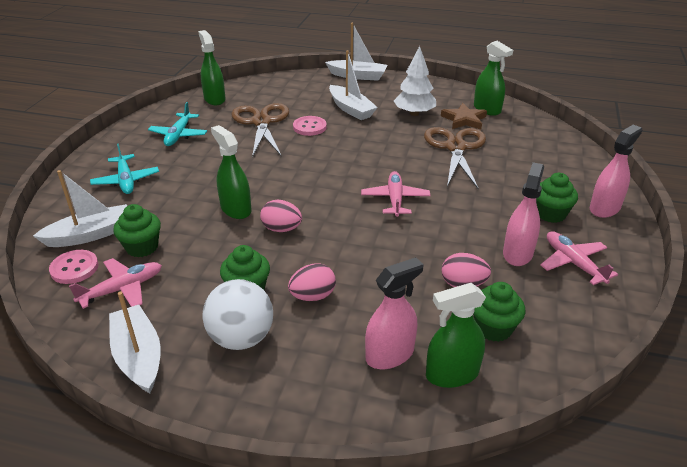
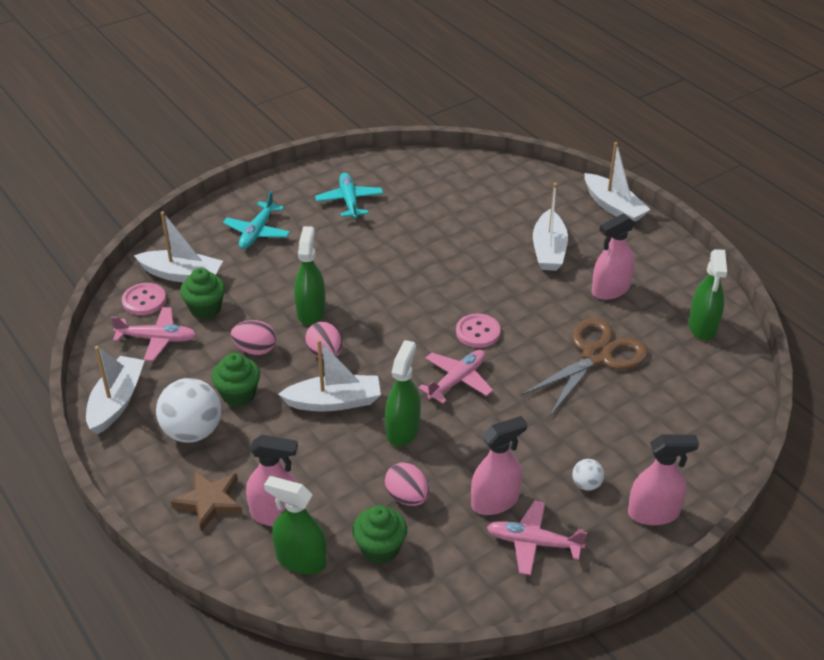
camera: 40 degrees right, 5 degrees up
(178, 135) = (349, 201): turquoise plane -> turquoise plane turned 120 degrees clockwise
(214, 99) = (428, 170): green spray bottle -> green spray bottle (403, 430)
(261, 122) = (440, 222): brown scissors -> none
(309, 127) = (479, 252): pink button -> pink button (478, 332)
(313, 296) = (278, 430): pink egg -> pink egg (255, 349)
(330, 255) = (334, 402): none -> white boat
(414, 113) = (610, 290): white tree -> pink spray bottle
(464, 120) = (655, 326): brown star -> brown star (209, 501)
(551, 214) = (586, 484): green cupcake -> white ball
(573, 263) = (533, 543): pink plane -> pink plane turned 90 degrees counterclockwise

